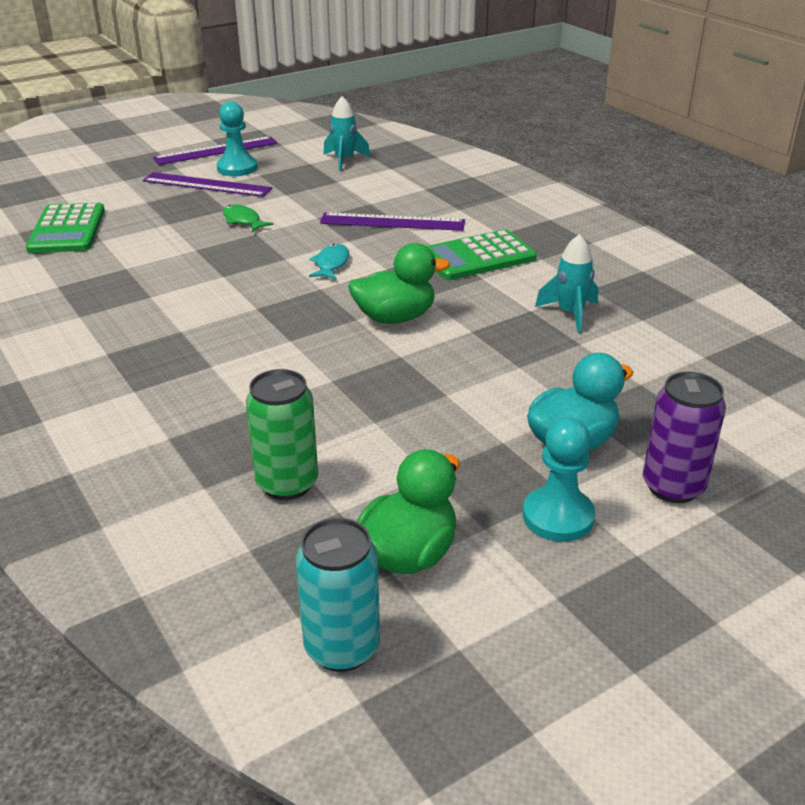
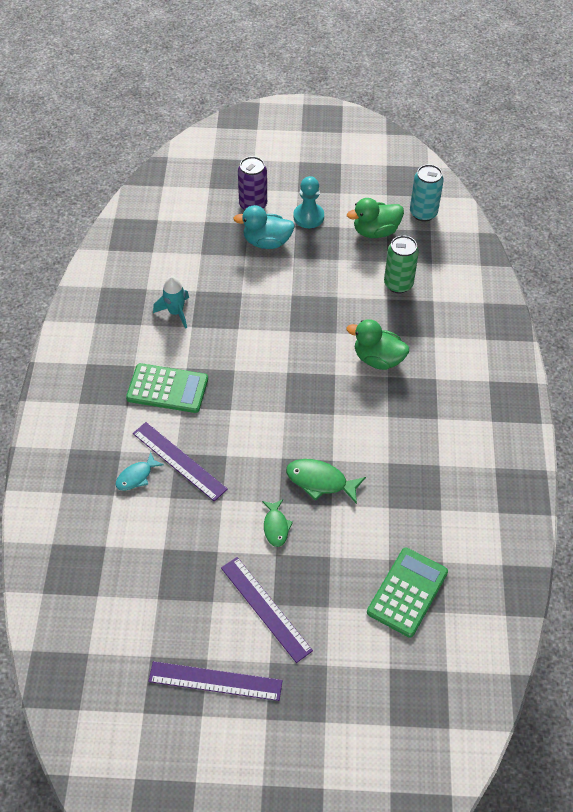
camera: 145 degrees left, 20 degrees up
(223, 258) = (320, 481): none -> green fish
(237, 168) = (222, 627): turquoise pawn -> none
(331, 264) = (259, 433): turquoise fish -> turquoise fish (136, 476)
(344, 160) = (127, 585): turquoise rocket -> none
(395, 318) = (266, 361): green duck -> green duck (378, 359)

